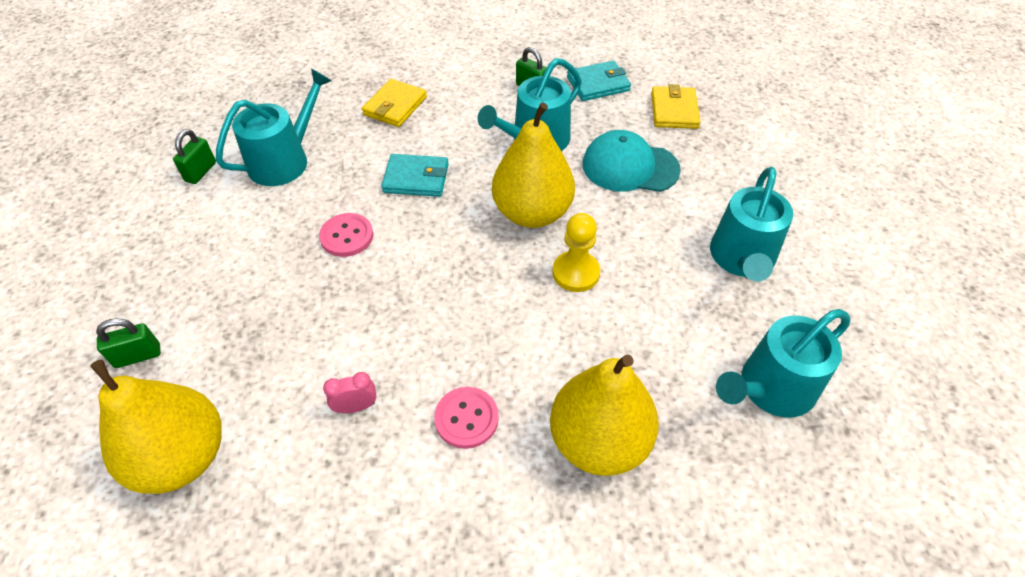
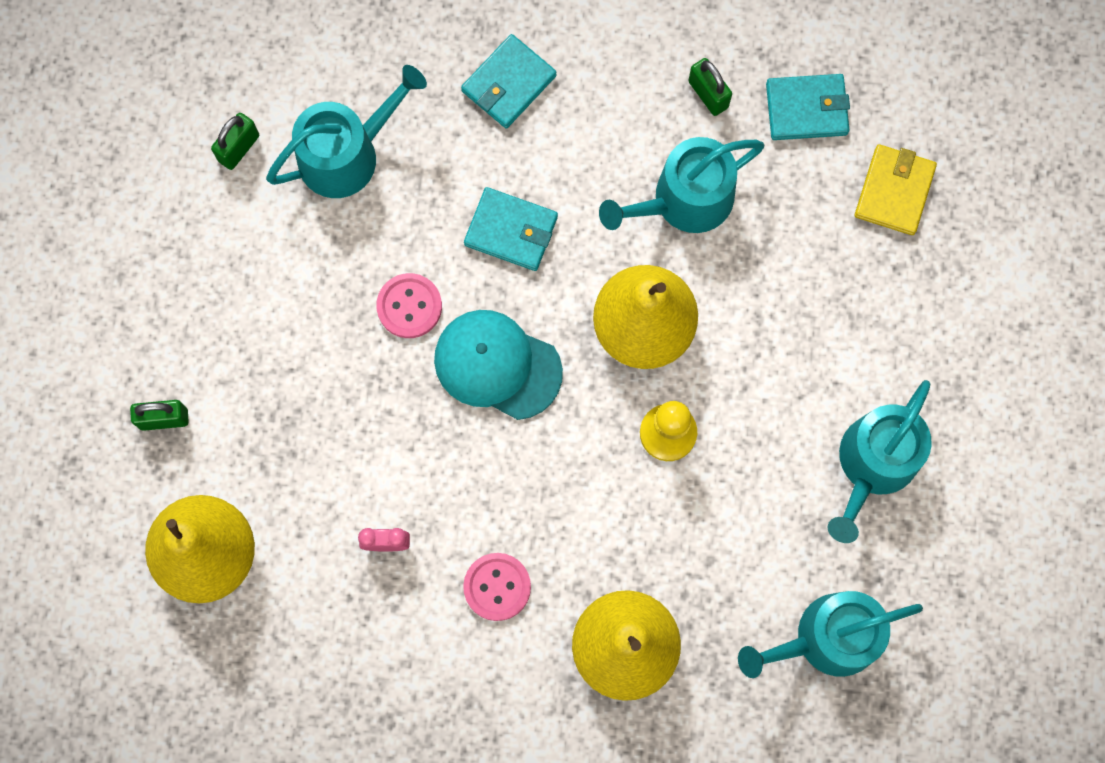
camera: 15 degrees right, 25 degrees up
(395, 106) = (508, 83): yellow wallet -> turquoise wallet
(630, 167) = (793, 281): turquoise cap -> turquoise cap (497, 365)

